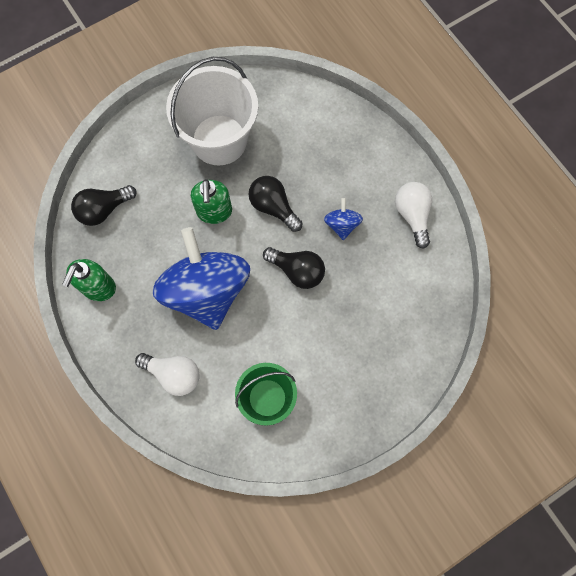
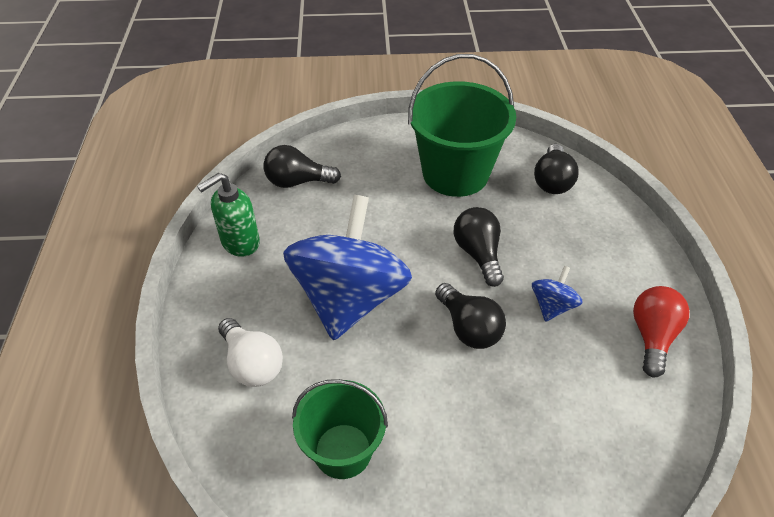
camera: 30 degrees right, 25 degrees down
(214, 212) = (409, 230): green soap dispenser -> none
(219, 140) = (455, 173): white bucket -> green bucket
(293, 111) = (552, 181): none -> black light bulb
(412, 215) = (652, 336): white light bulb -> red light bulb

